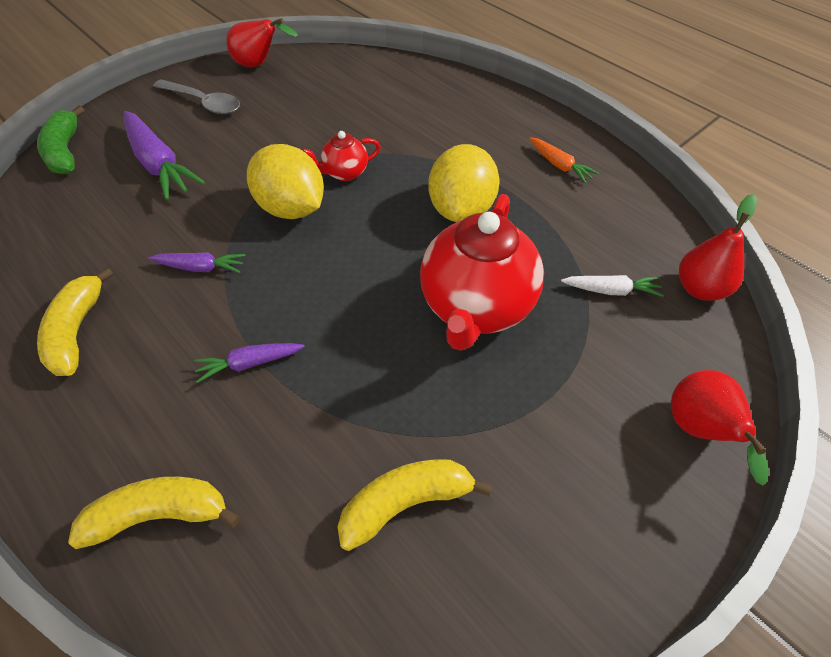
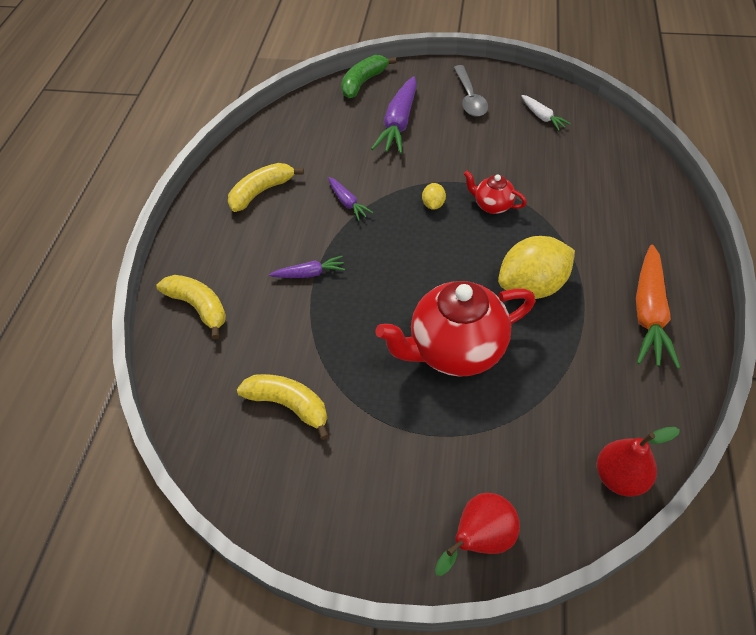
camera: 55 degrees right, 0 degrees up
(250, 363) = (309, 274): purple carrot -> purple carrot turned 135 degrees clockwise
(259, 65) = (537, 91): red pear -> none
(291, 208) = (433, 204): yellow lemon -> yellow lemon, size x0.44
(559, 165) = (649, 313): orange carrot -> orange carrot, size x1.86
(611, 290) = (554, 418): white carrot -> white carrot (542, 117)

